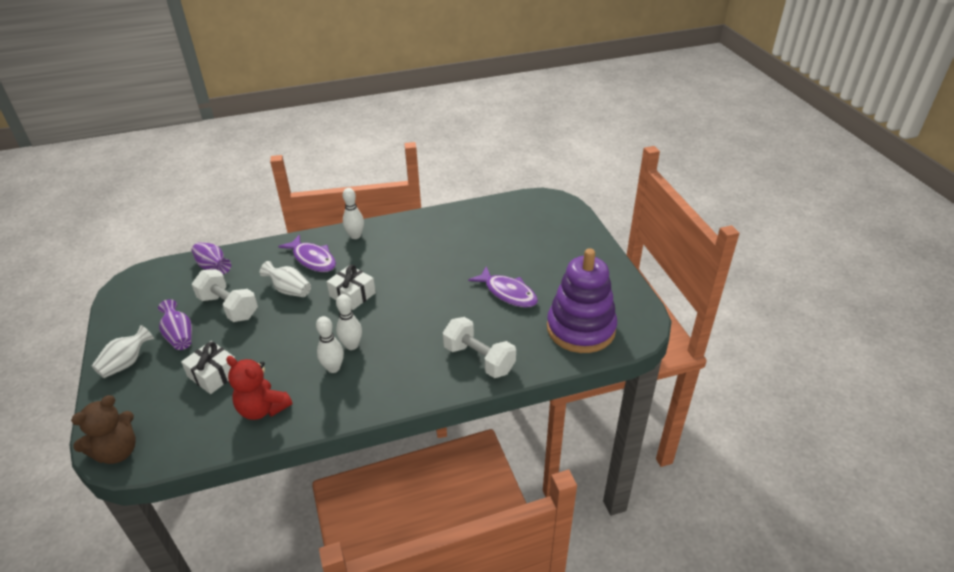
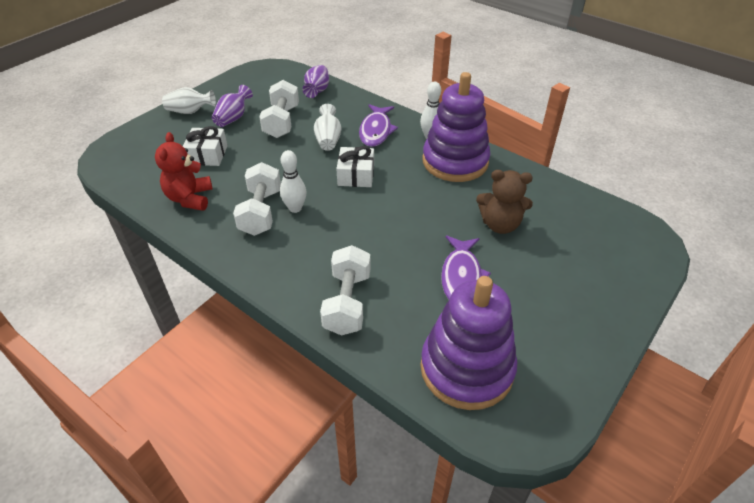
camera: 55 degrees right, 5 degrees up
(117, 451) = (108, 155): brown teddy bear -> brown teddy bear (500, 224)
(333, 368) = (261, 212): white bowling pin -> white dumbbell
(397, 238) = (455, 161): none -> purple stacking toy

